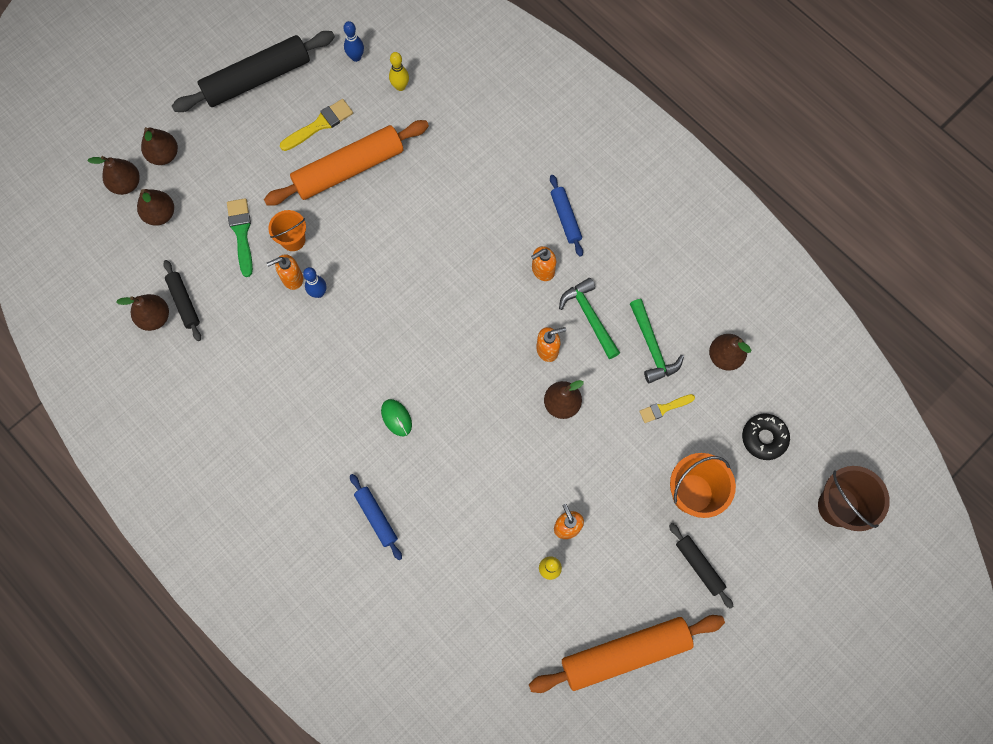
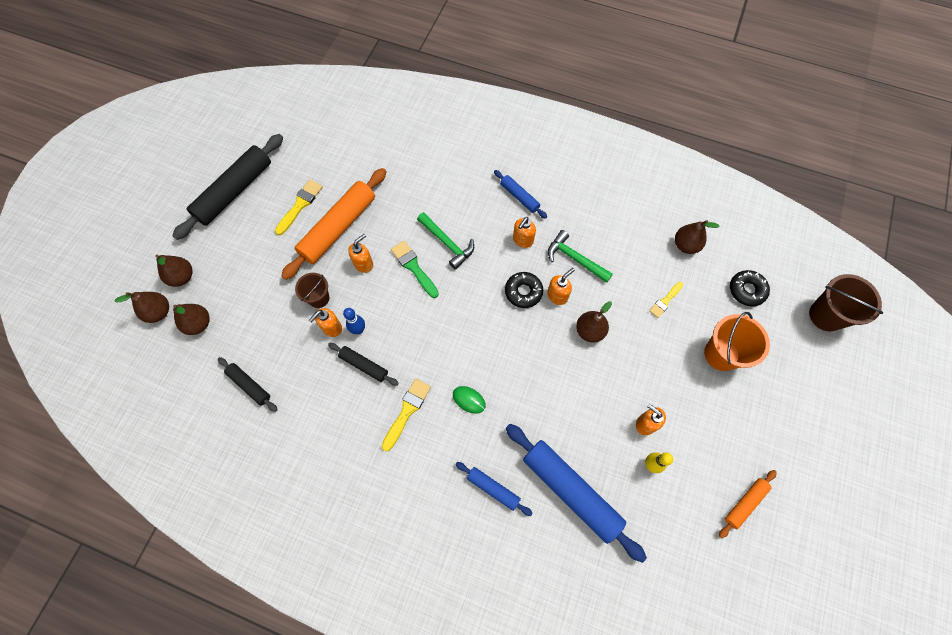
camera: 25 degrees left, 5 degrees down
(155, 317) = (229, 408): brown pear -> none
(241, 233) = (274, 310): green brush -> green brush (413, 267)
(293, 240) = (319, 298): orange bucket -> brown bucket
(328, 400) = (407, 411): none -> yellow brush
(356, 57) = (306, 147): blue bowling pin -> none
(357, 222) = (364, 264): none -> orange soap dispenser
(400, 86) = (350, 155): yellow bowling pin -> none
(452, 556) = (570, 491): none -> blue rolling pin
(513, 329) = (523, 292): none -> black donut
(625, 653) = (744, 503): orange rolling pin -> orange rolling pin, size x0.50
(652, 347) = (631, 261): green hammer -> green hammer (447, 243)
(699, 566) = (758, 406): black rolling pin -> black rolling pin (364, 365)

